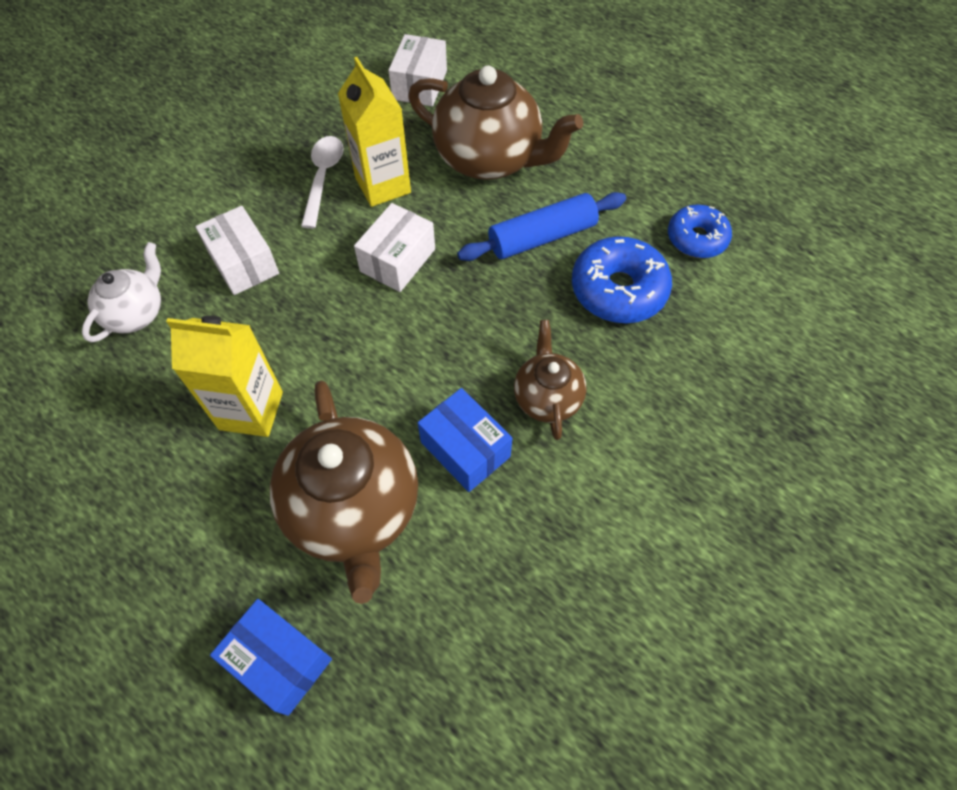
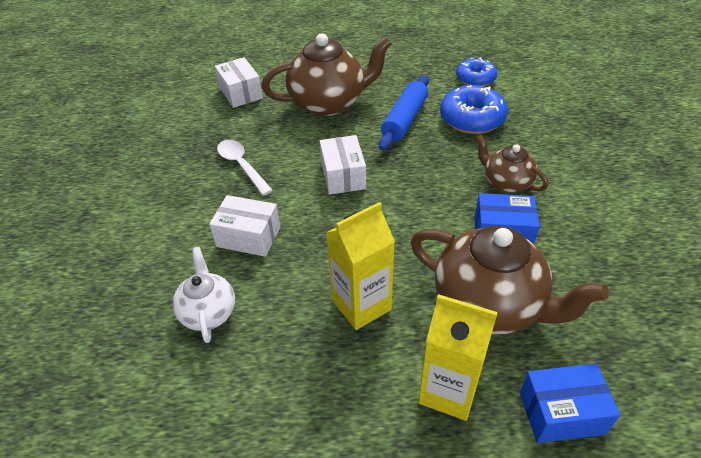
camera: 40 degrees left, 15 degrees down
(383, 185) = (284, 148): yellow carton -> yellow carton (448, 391)

